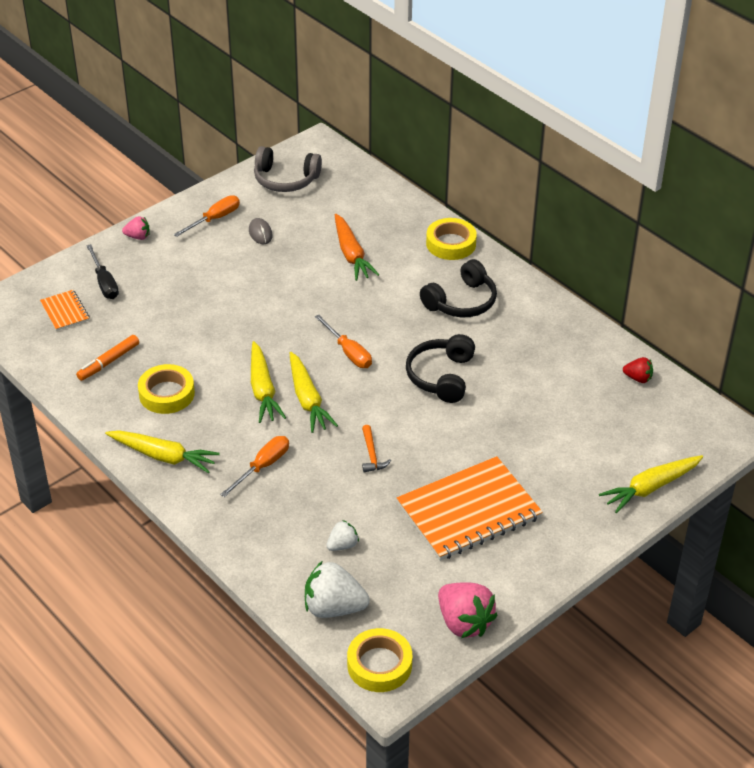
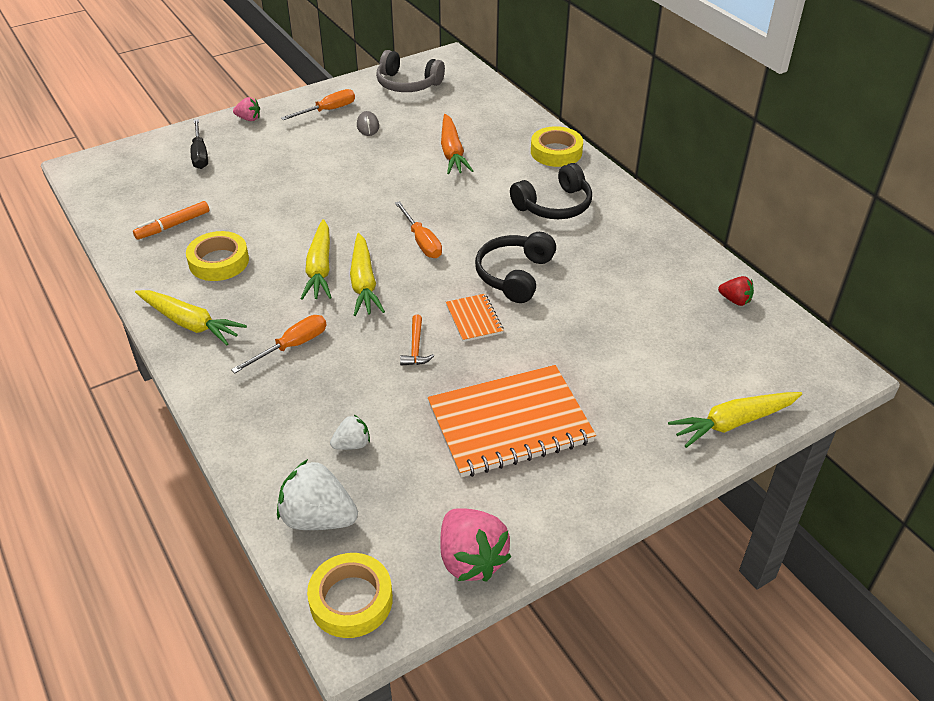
camera: 10 degrees right, 0 degrees up
(65, 311) = (151, 176): orange notebook -> orange notebook (474, 319)

